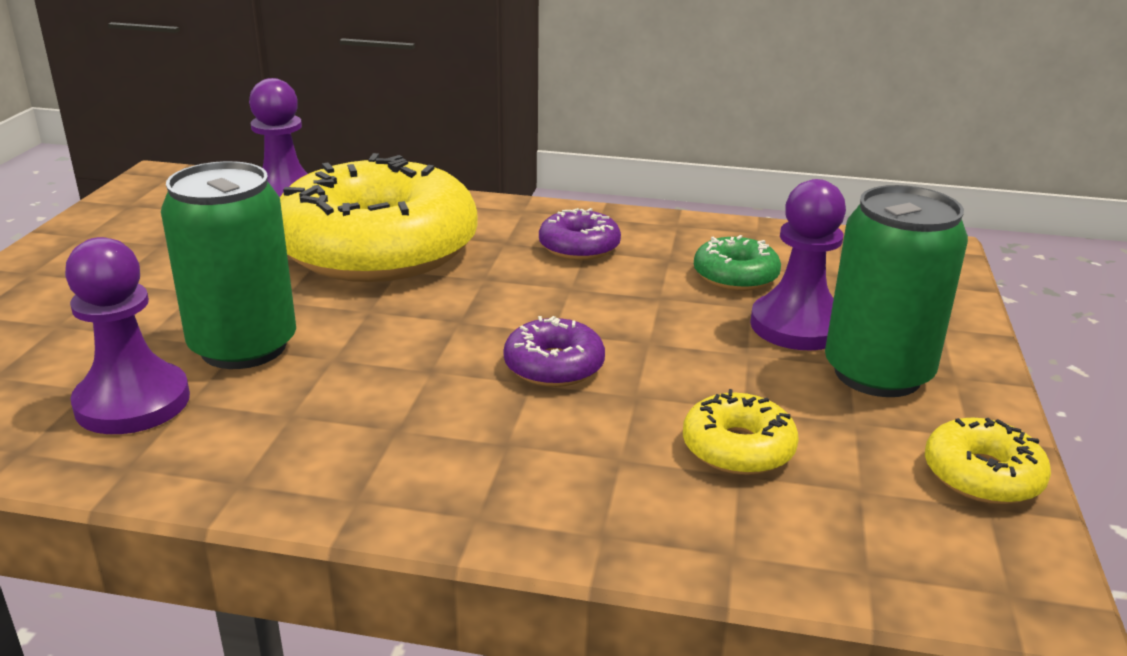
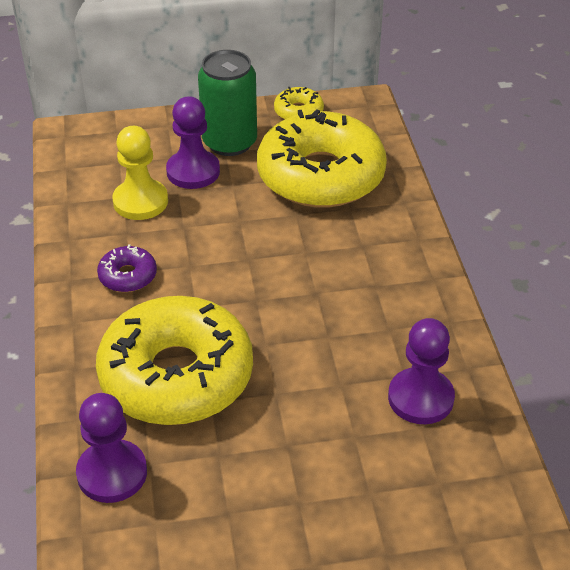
camera: 110 degrees left, 15 degrees up
(243, 347) = (340, 381): green can -> none
(554, 366) = (285, 248): purple donut -> none
(735, 276) = (140, 201): green donut -> yellow pawn
(738, 448) = (321, 176): yellow donut -> yellow donut, size x2.41

